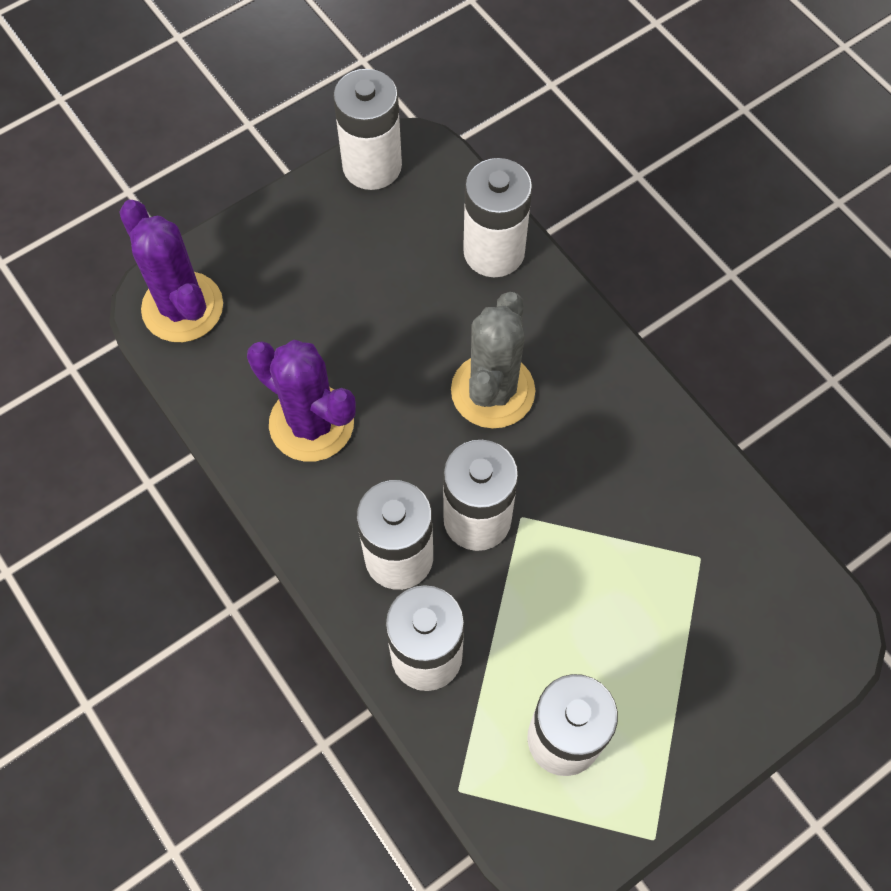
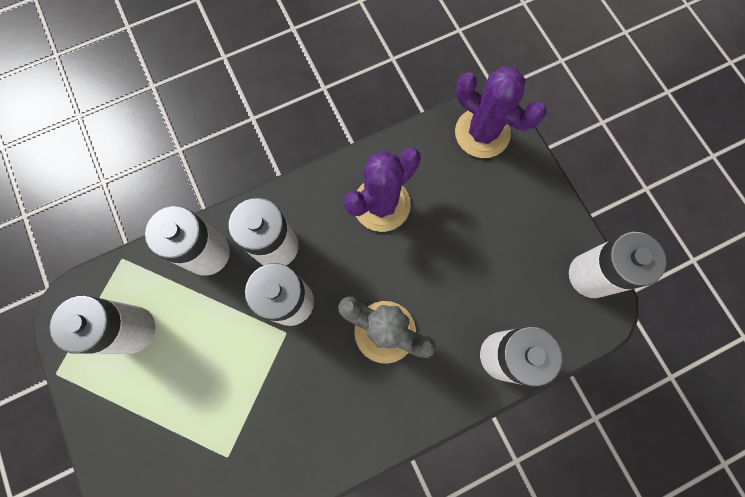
camera: 100 degrees right, 10 degrees up
(182, 307) = (482, 133): purple cactus -> purple cactus turned 60 degrees clockwise

